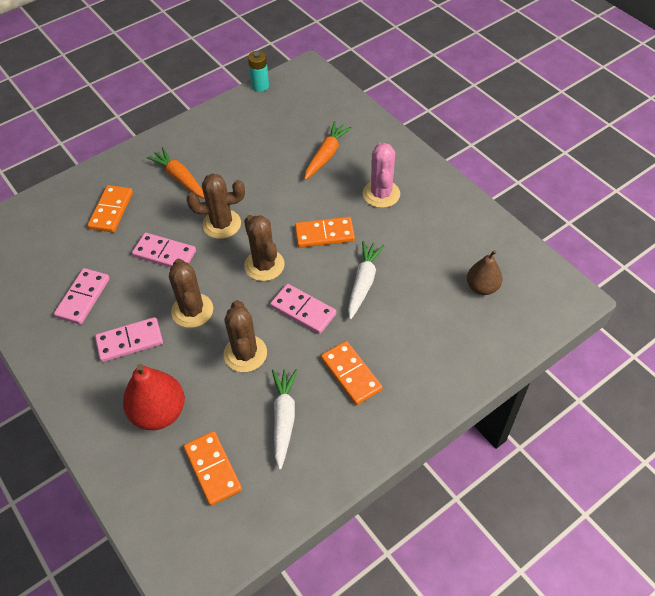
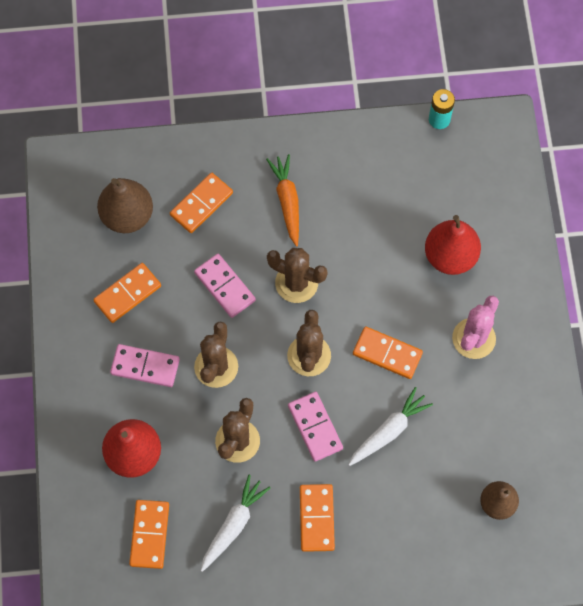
camera: 30 degrees right, 15 degrees up
(52, 246) = (127, 216): none -> brown pear
(83, 298) = (127, 294): pink domino -> orange domino
(326, 155) = (450, 256): orange carrot -> red pear

